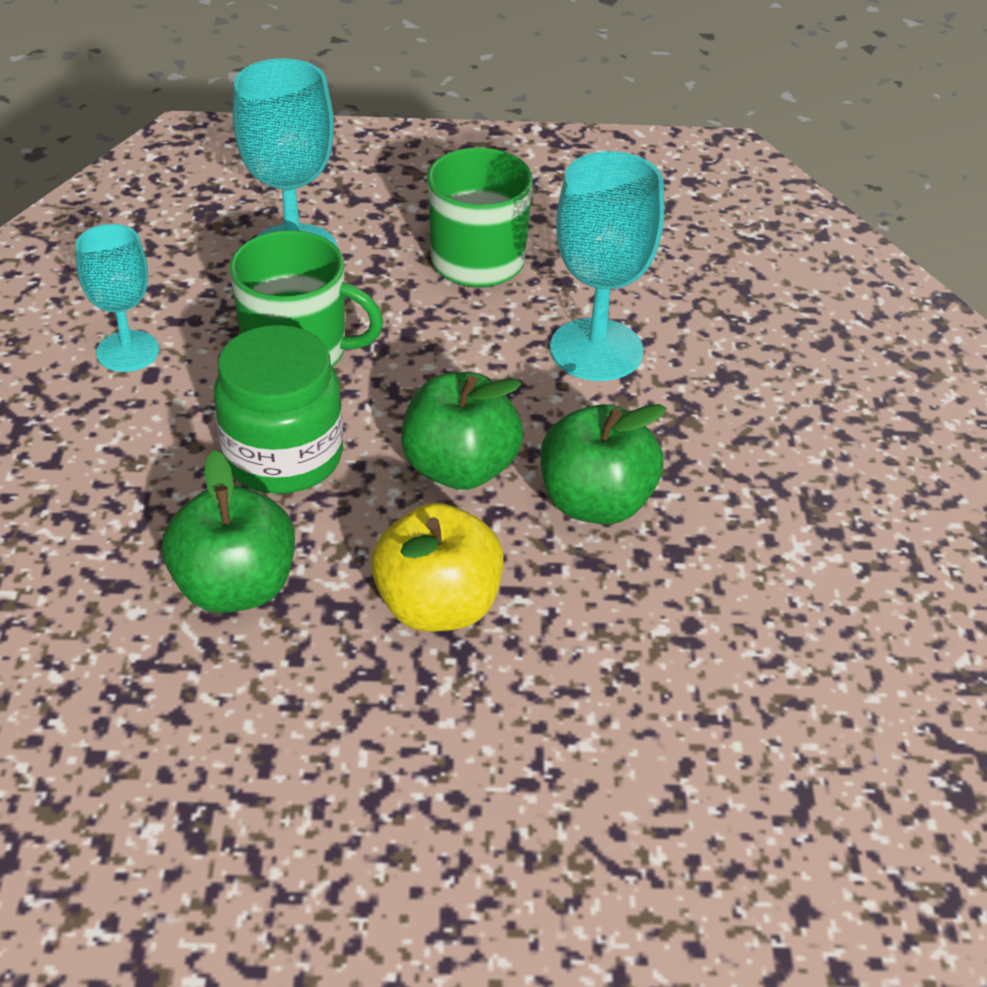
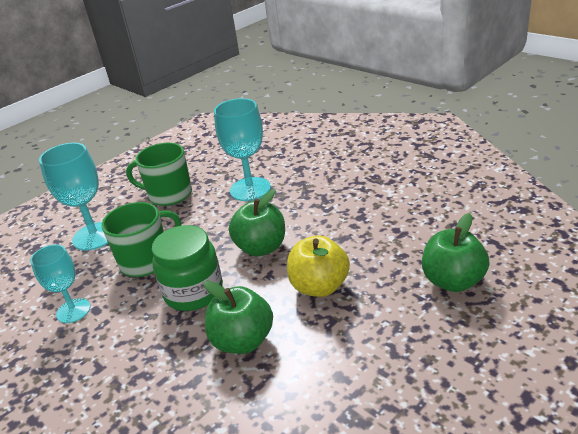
camera: 40 degrees left, 10 degrees down
(596, 502) = (318, 223): green apple -> green apple (453, 281)

